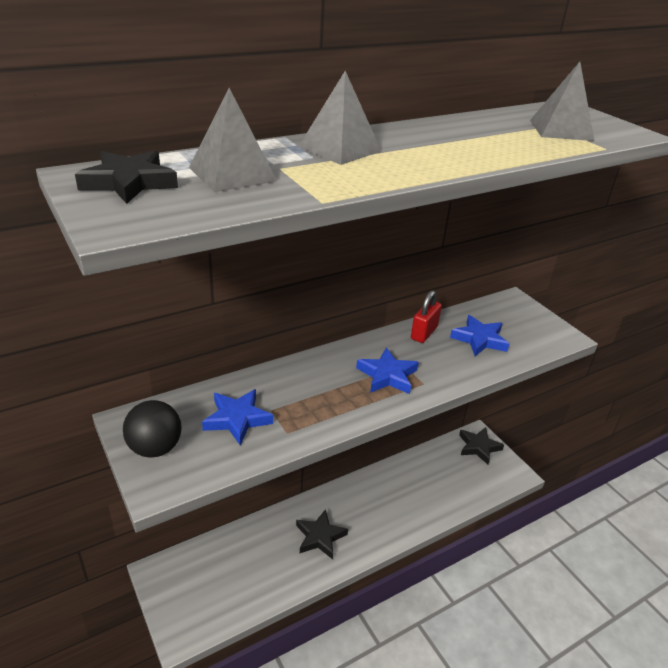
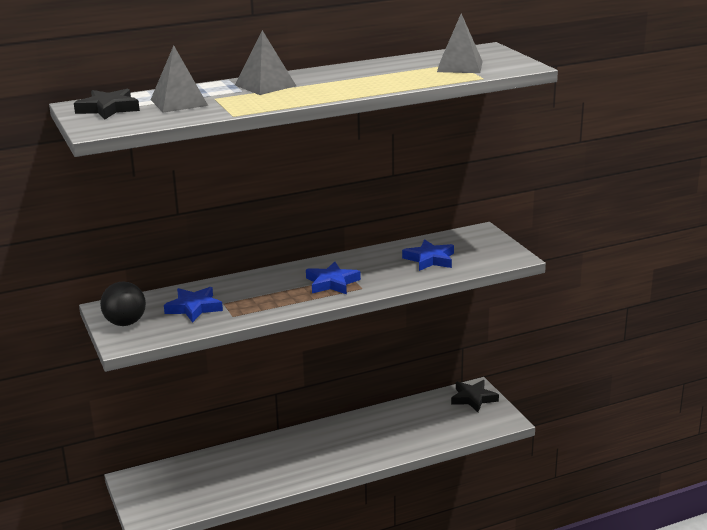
camera: 10 degrees right, 10 degrees down
(320, 537) = (288, 461): black star -> none
(424, 333) = (379, 255): red padlock -> none

